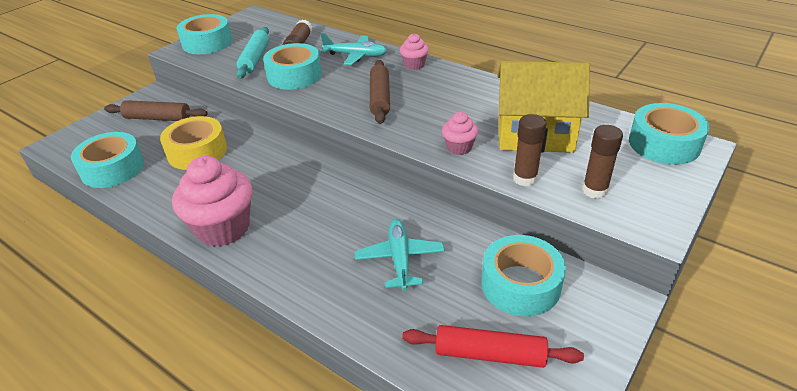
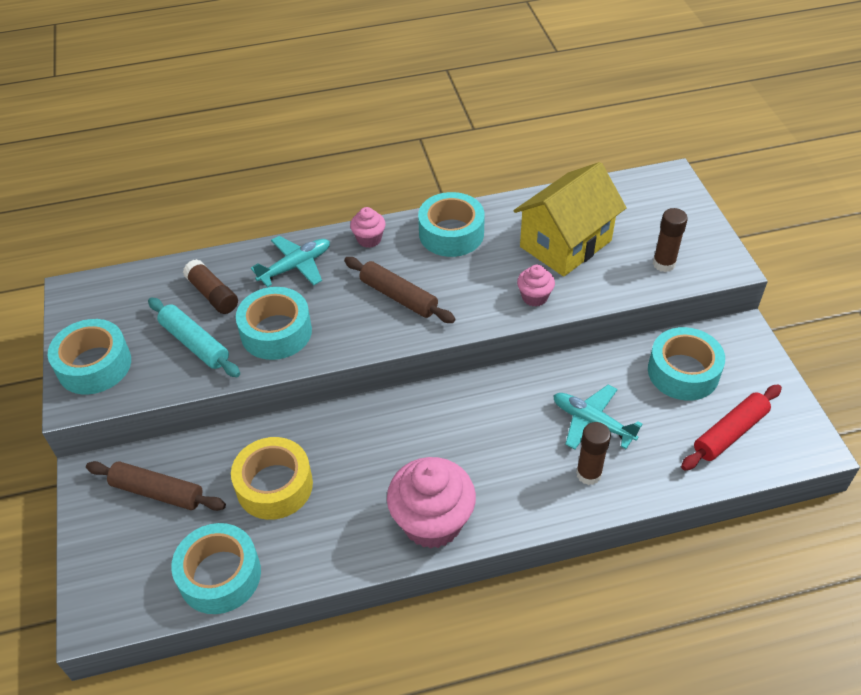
camera: 50 degrees left, 10 degrees up
(158, 118) = (157, 492): brown rolling pin -> brown rolling pin turned 60 degrees clockwise
(525, 178) = (613, 288): brown glue stick -> brown glue stick (588, 474)
(664, 144) = (650, 190): turquoise tape -> turquoise tape (451, 233)

